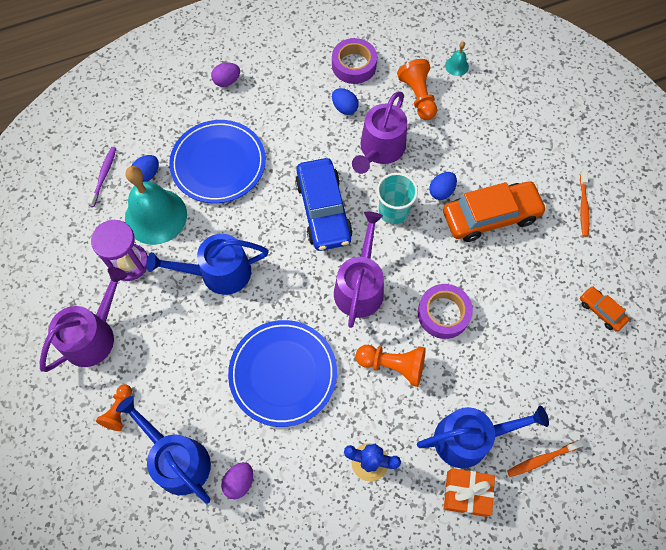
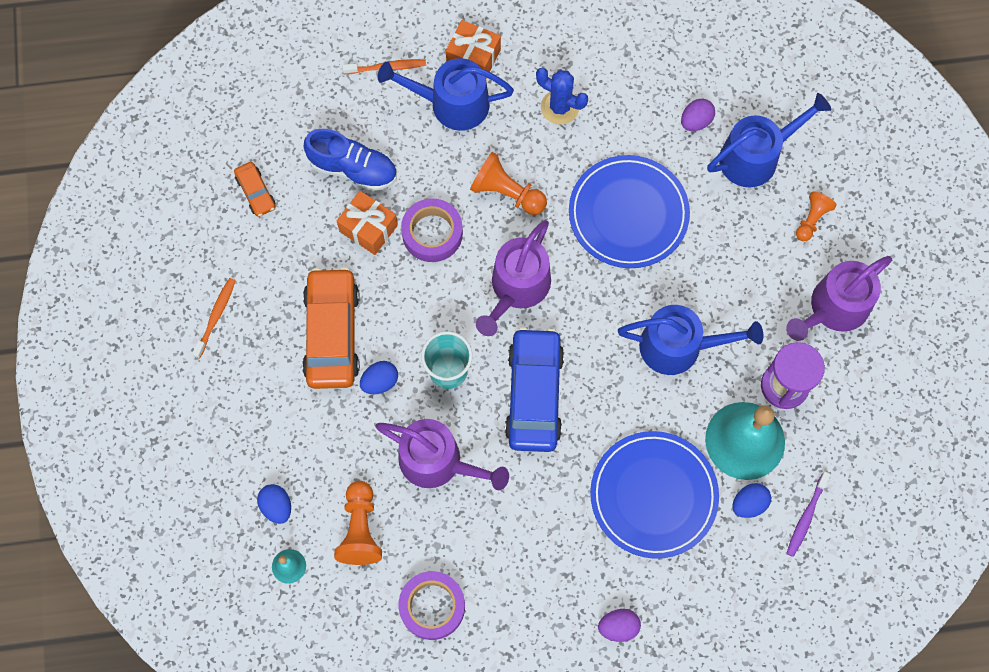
camera: 165 degrees left, 5 degrees up
(178, 460) = (755, 156): blue watering can -> blue watering can turned 90 degrees counterclockwise
(344, 108) = (465, 538): blue egg -> blue egg (277, 506)
(380, 149) = (437, 461): purple watering can -> purple watering can turned 75 degrees clockwise
(491, 216) = (332, 333): orange car -> orange car turned 90 degrees clockwise
(496, 304) = (368, 228): none -> orange gift
(530, 352) = (353, 169): none -> blue shoe

